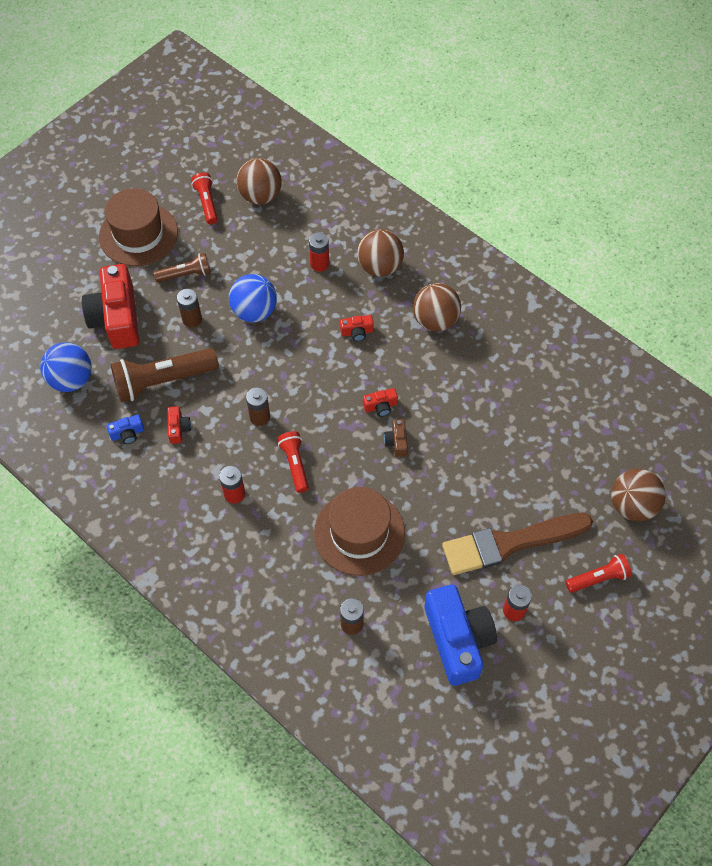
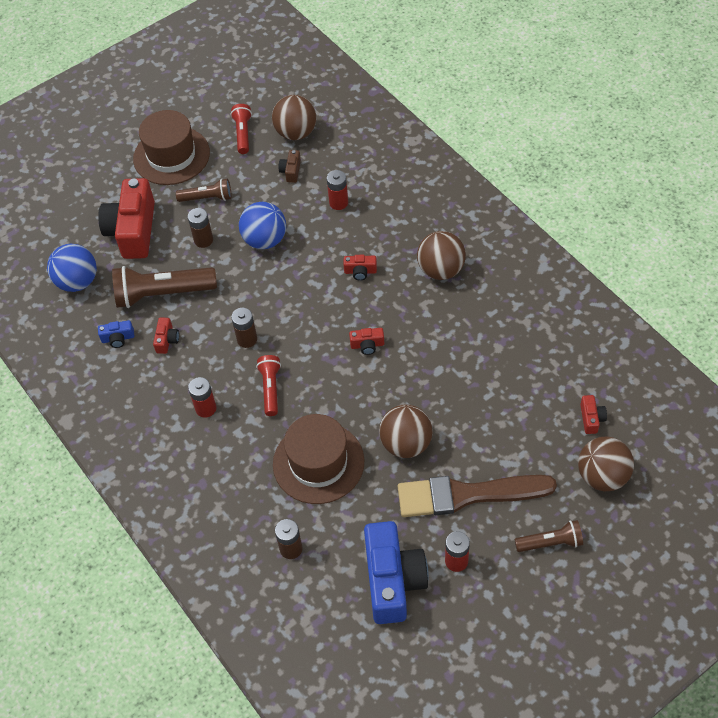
camera: 15 degrees right, 5 degrees down
(380, 267) = (397, 212): brown ball -> brown ball (406, 444)
(396, 442) = (375, 381): brown camera -> brown camera (291, 171)
(598, 578) = (550, 543): red flashlight -> brown flashlight
(610, 450) = (591, 418): none -> red camera

